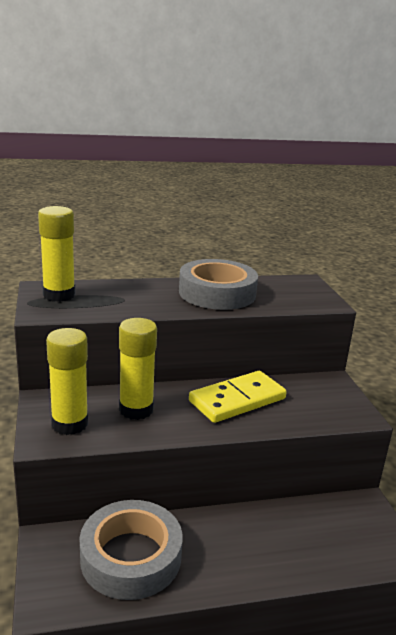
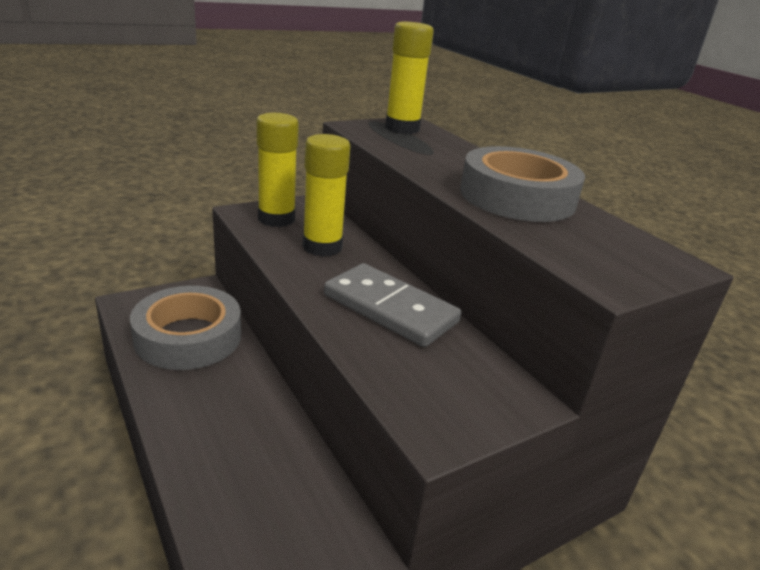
camera: 70 degrees right, 5 degrees up
(237, 400) = (390, 309): yellow domino -> grey domino

